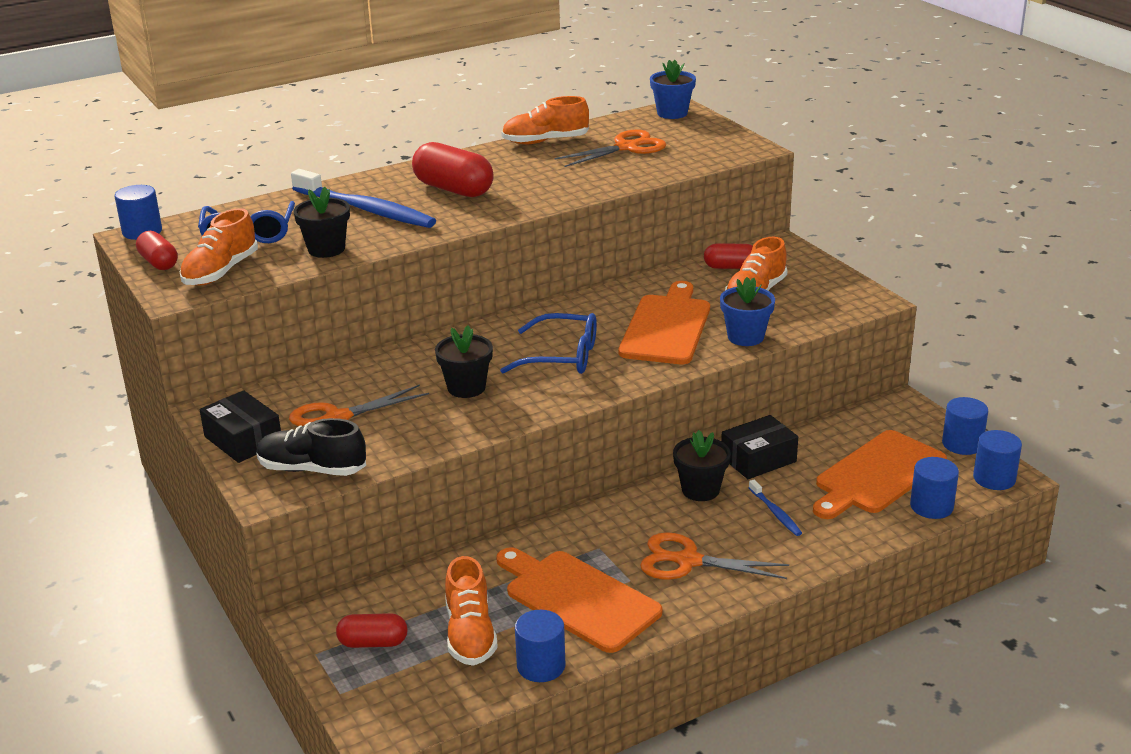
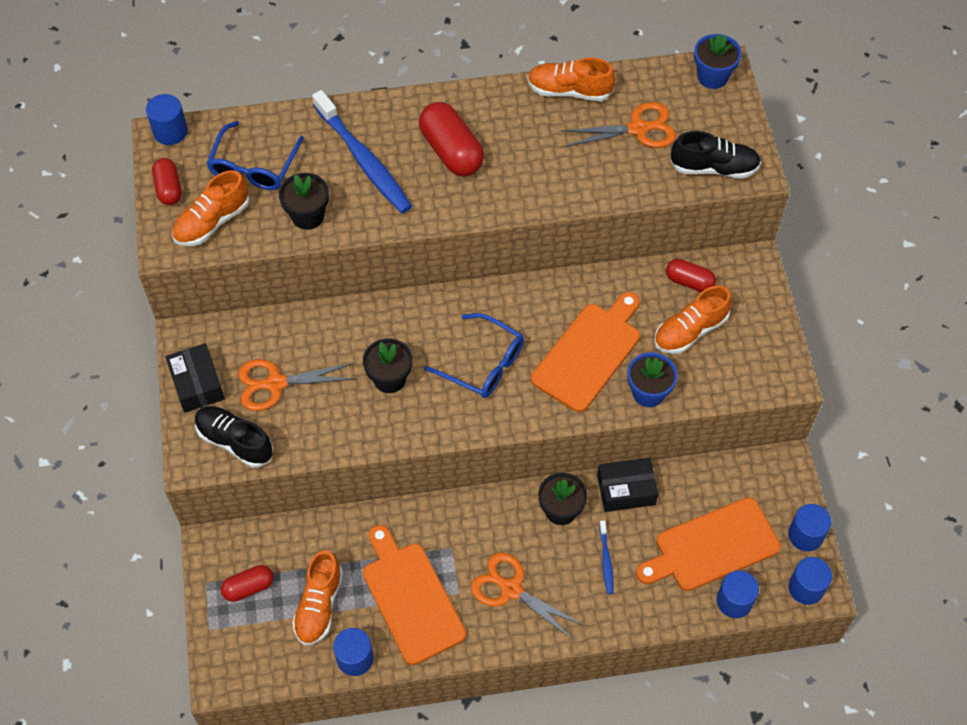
camera: 20 degrees right, 30 degrees up
(373, 643) = (248, 587): red capsule -> red capsule turned 45 degrees counterclockwise
(714, 153) = (714, 168): none -> black shoe

